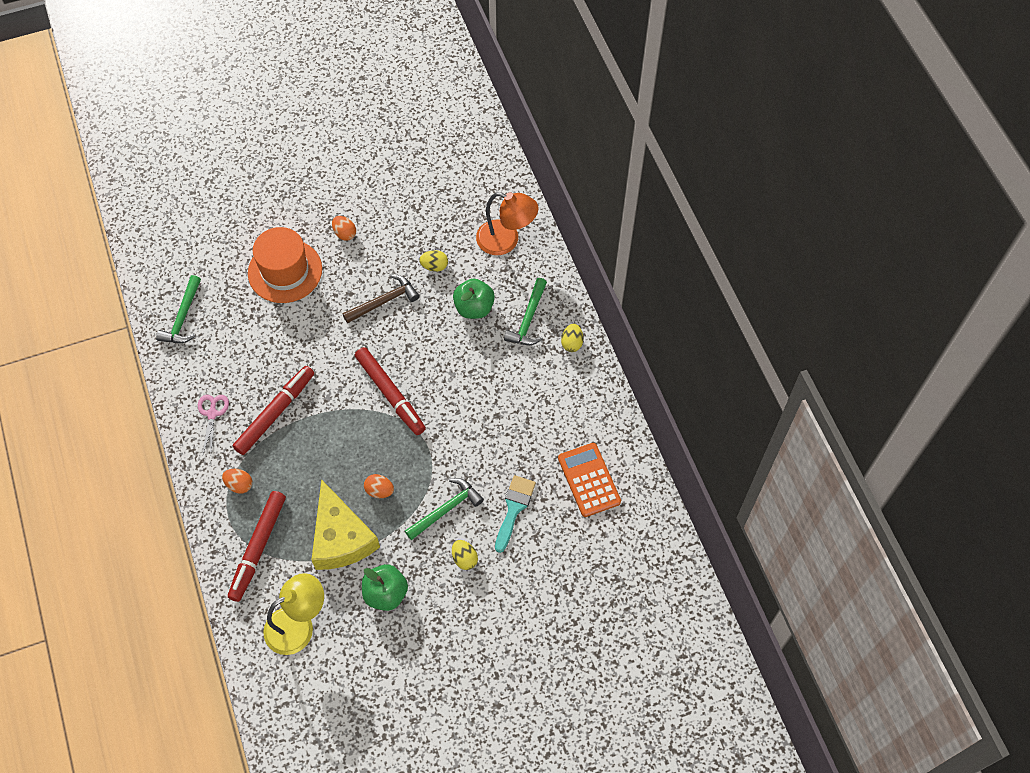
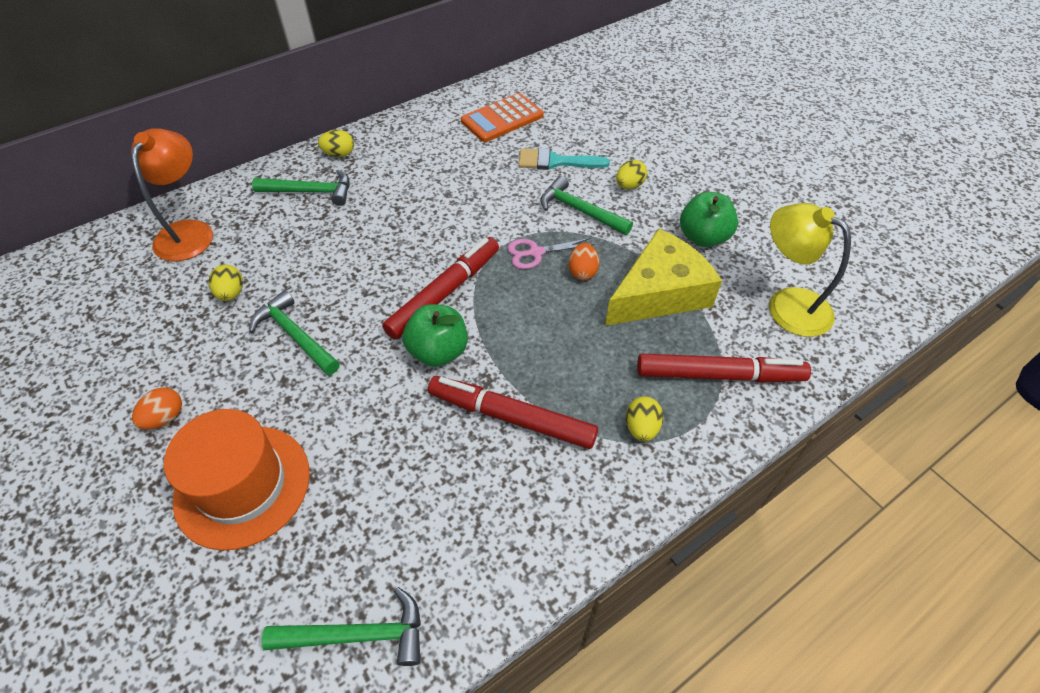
camera: 105 degrees left, 10 degrees down
(212, 414) = (540, 508): pink scissors -> pink scissors (535, 253)
(239, 485) = (641, 428): orange egg -> yellow egg
(384, 301) = (295, 335): brown hammer -> green hammer
(474, 308) = (298, 241): green apple -> green apple (438, 351)

